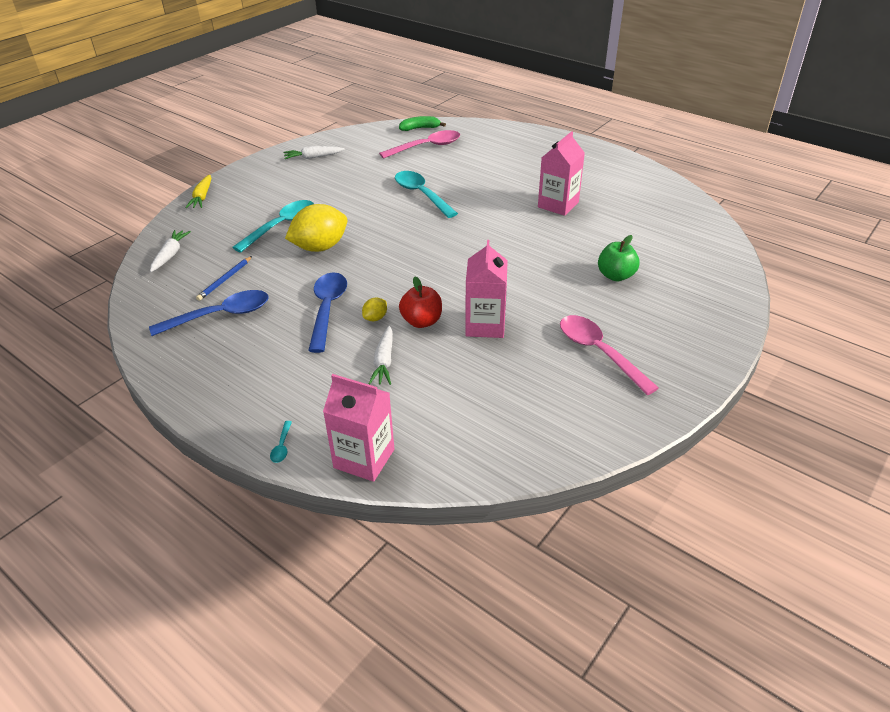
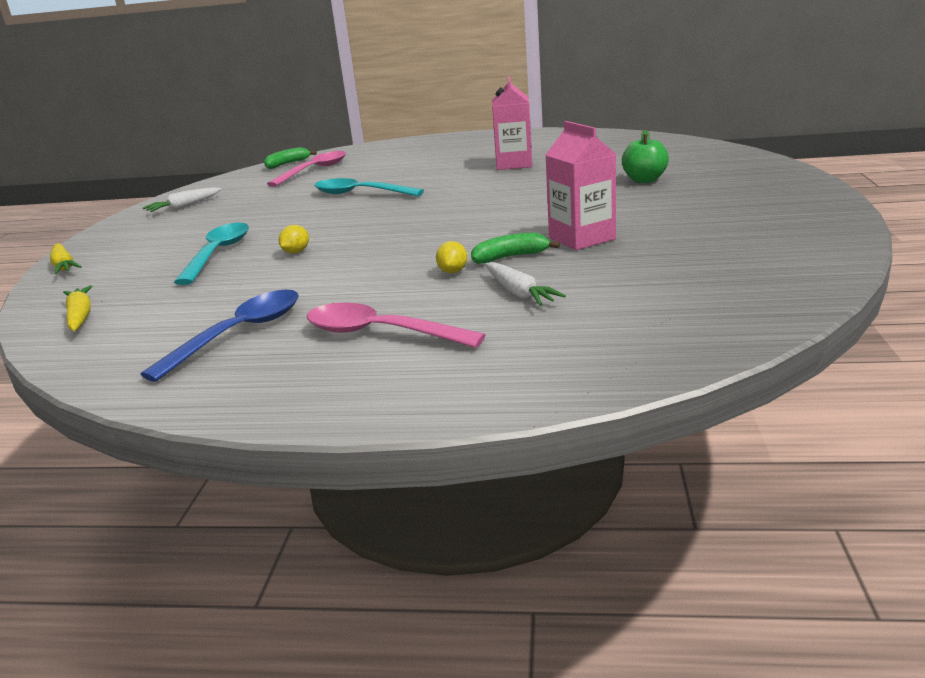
camera: 30 degrees left, 15 degrees down
(170, 255) = (80, 316): white carrot -> yellow carrot
(225, 280) = (200, 308): blue pencil -> none
(282, 446) = (513, 394): turquoise spoon -> none
(320, 247) = (296, 252): yellow lemon -> yellow lemon, size x0.44
(327, 309) = (382, 284): blue spoon -> none
(364, 458) = (632, 361): pink carton -> none
(421, 321) = (510, 257): red apple -> green banana
(599, 352) = (720, 218): pink spoon -> pink spoon (380, 333)

